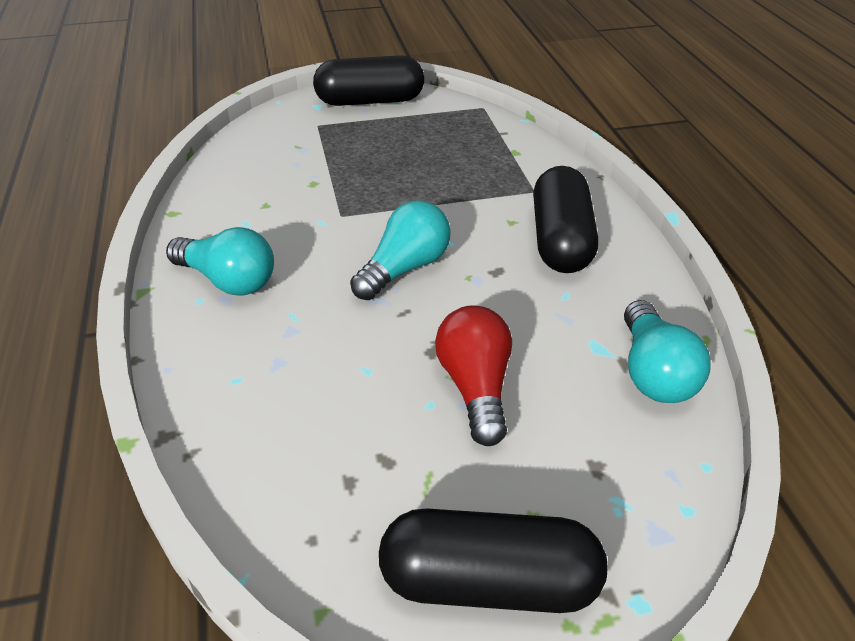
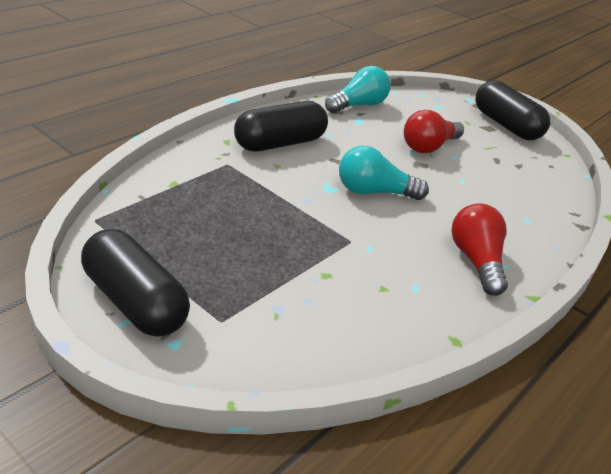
camera: 130 degrees left, 5 degrees down
(228, 281) = (476, 261): turquoise light bulb -> red light bulb

